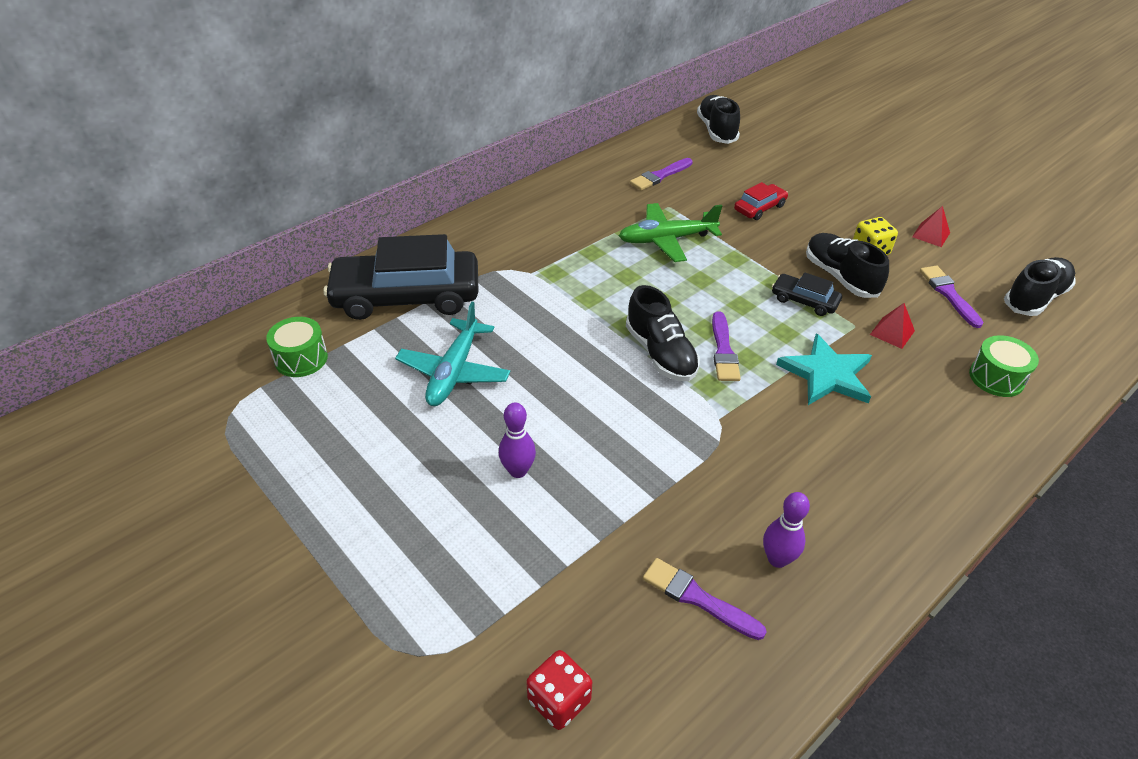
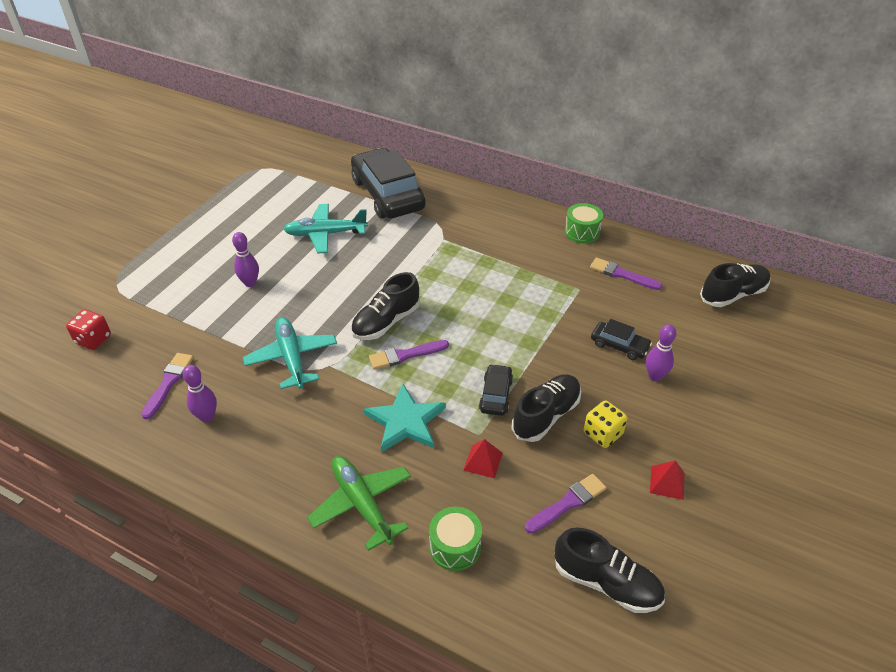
camera: 70 degrees right, 0 degrees up
(301, 358) = (312, 175): green drum -> green drum (582, 232)
(666, 240) = (529, 297): green plane -> green plane (361, 504)
(693, 452) = (291, 358): none -> turquoise plane
(759, 208) = (619, 345): red car -> black car
(806, 201) = (655, 376): none -> purple bowling pin

